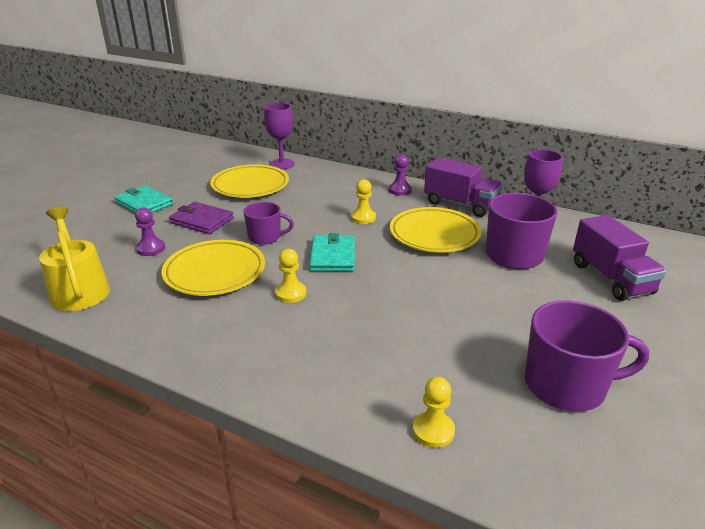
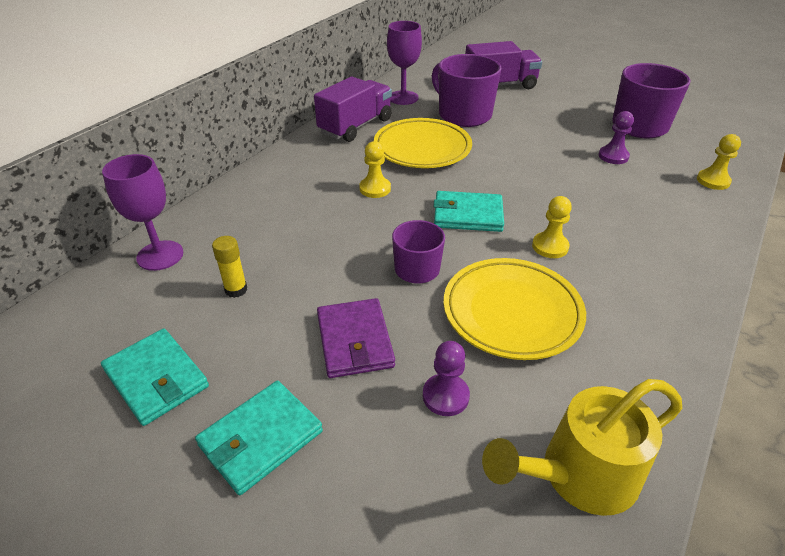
camera: 85 degrees left, 10 degrees up
(189, 177) = (157, 378): none -> turquoise wallet
(201, 221) = (355, 341): purple wallet -> purple wallet turned 45 degrees counterclockwise
(250, 186) = (236, 290): yellow plate -> yellow glue stick
(400, 190) = (305, 158): purple pawn -> purple pawn (613, 156)

